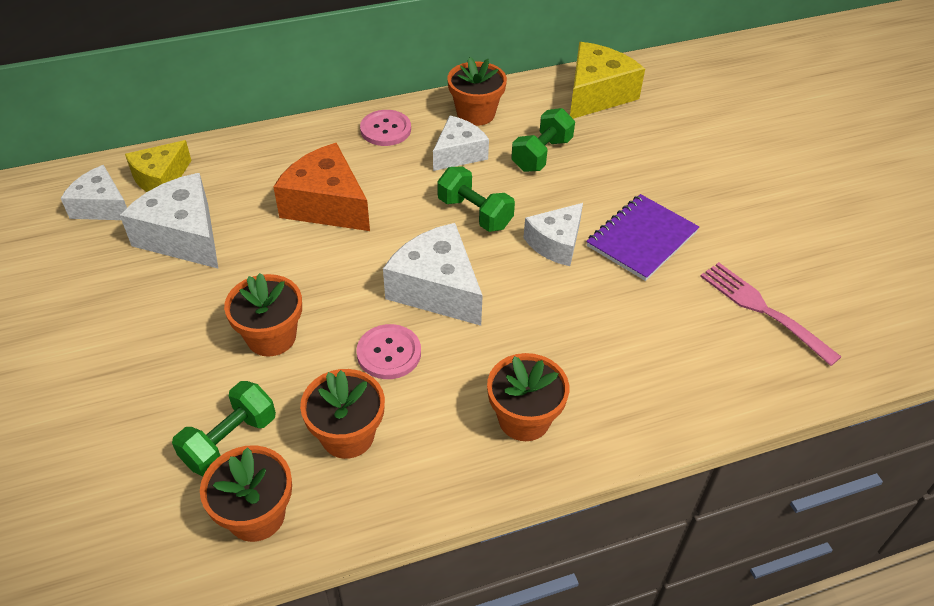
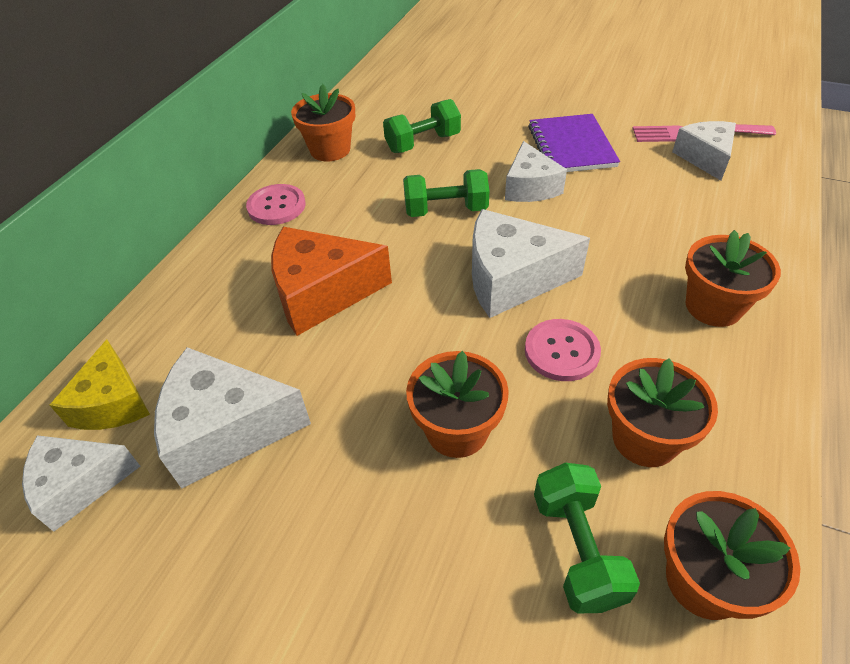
camera: 45 degrees left, 0 degrees up
(458, 153) = (364, 182): white cheese -> white cheese (705, 158)
(542, 154) = (423, 143): green dumbbell -> green dumbbell turned 75 degrees clockwise
(596, 94) = (393, 87): yellow cheese -> none

